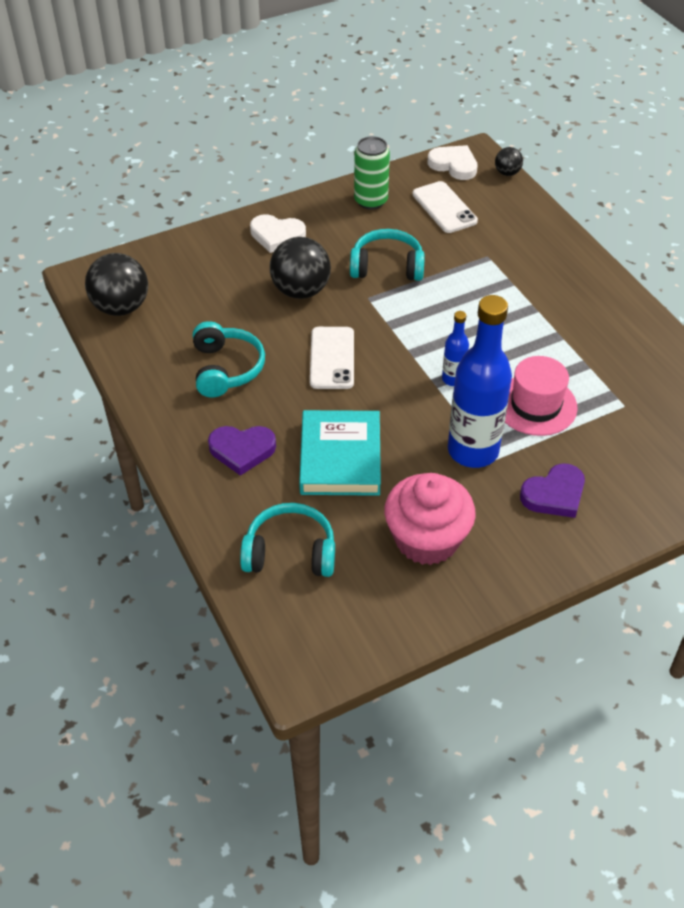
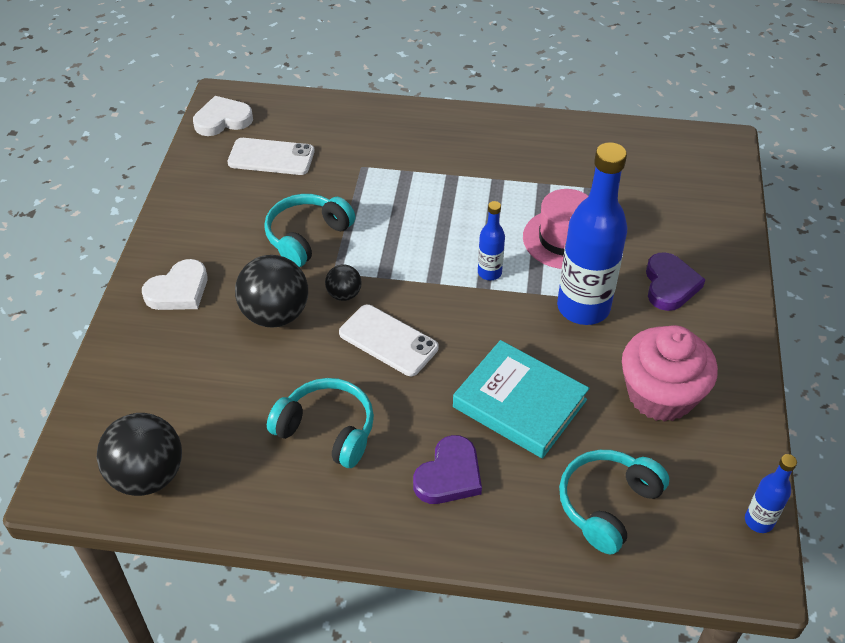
camera: 55 degrees left, 0 degrees up
(353, 656) = (759, 521): none -> blue bottle
(370, 201) = (206, 198): green can -> none
(507, 173) = (271, 95): black ball -> black ball (344, 294)

